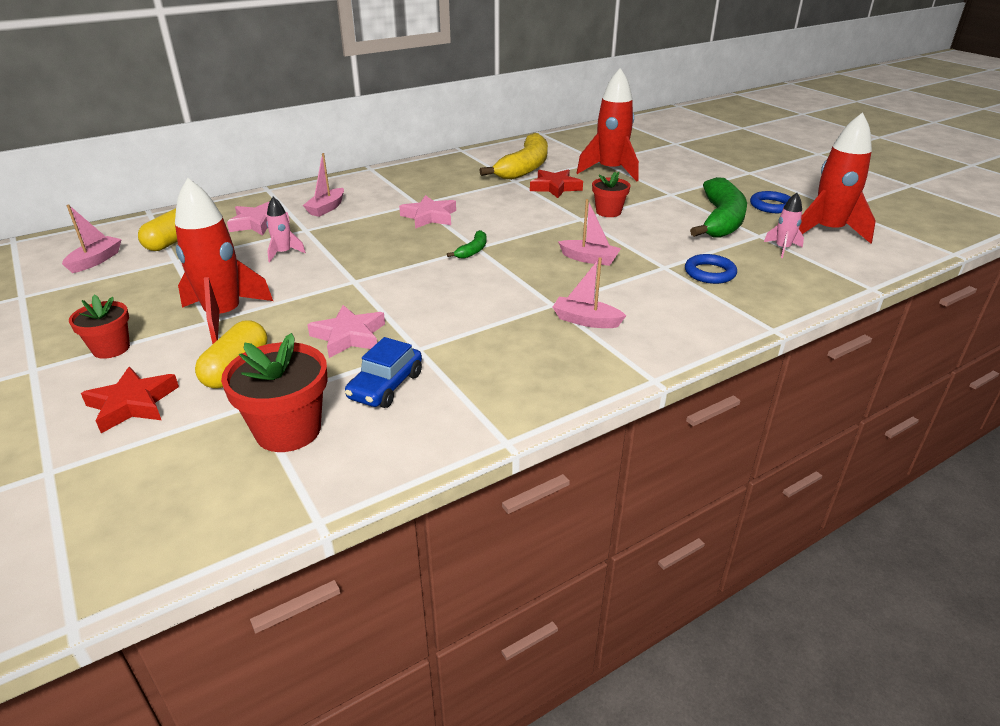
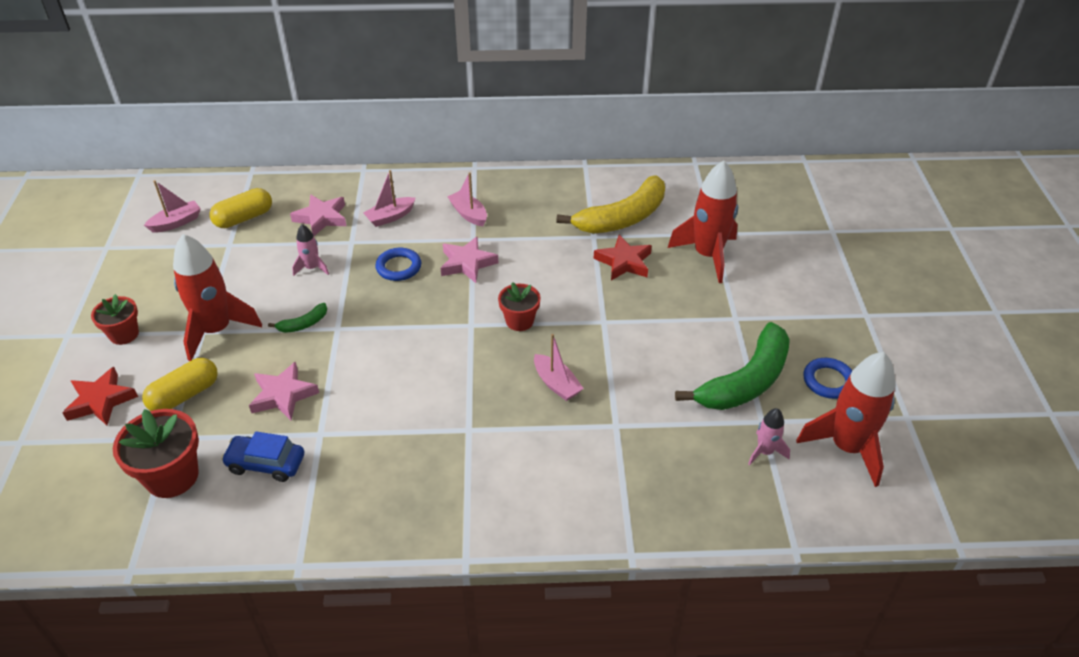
camera: 30 degrees right, 10 degrees up
(386, 386) = (266, 464): blue car -> blue car turned 45 degrees clockwise
(473, 250) = (464, 328): green banana -> green banana (303, 324)
(586, 320) = (477, 463): pink boat -> pink boat (468, 214)
(608, 212) = (640, 322): red flower pot -> red flower pot (519, 321)
(709, 273) = (651, 453): blue ring -> blue ring (398, 267)

